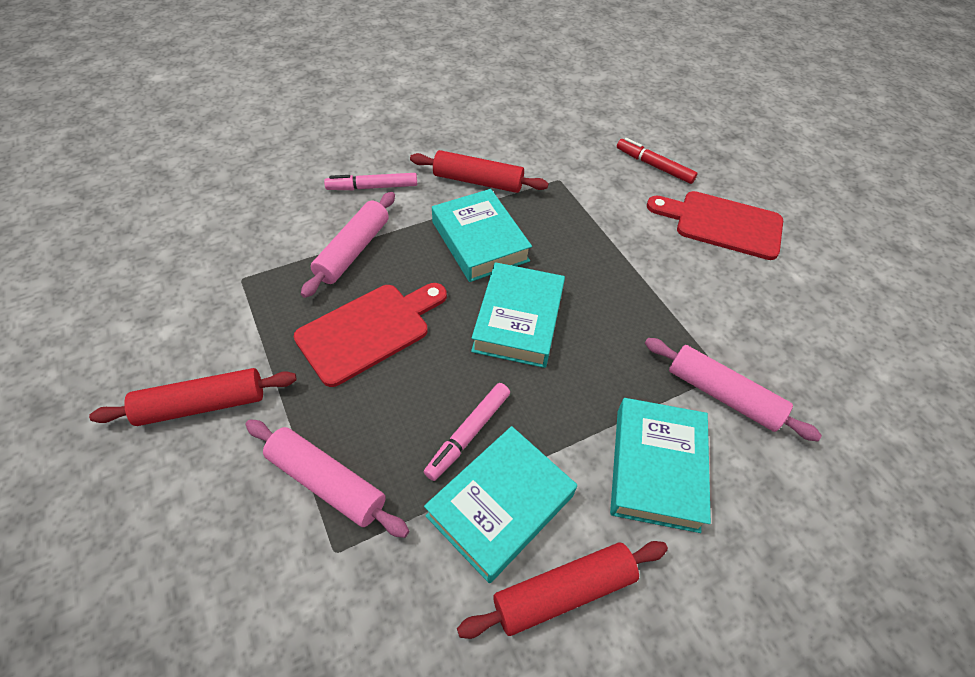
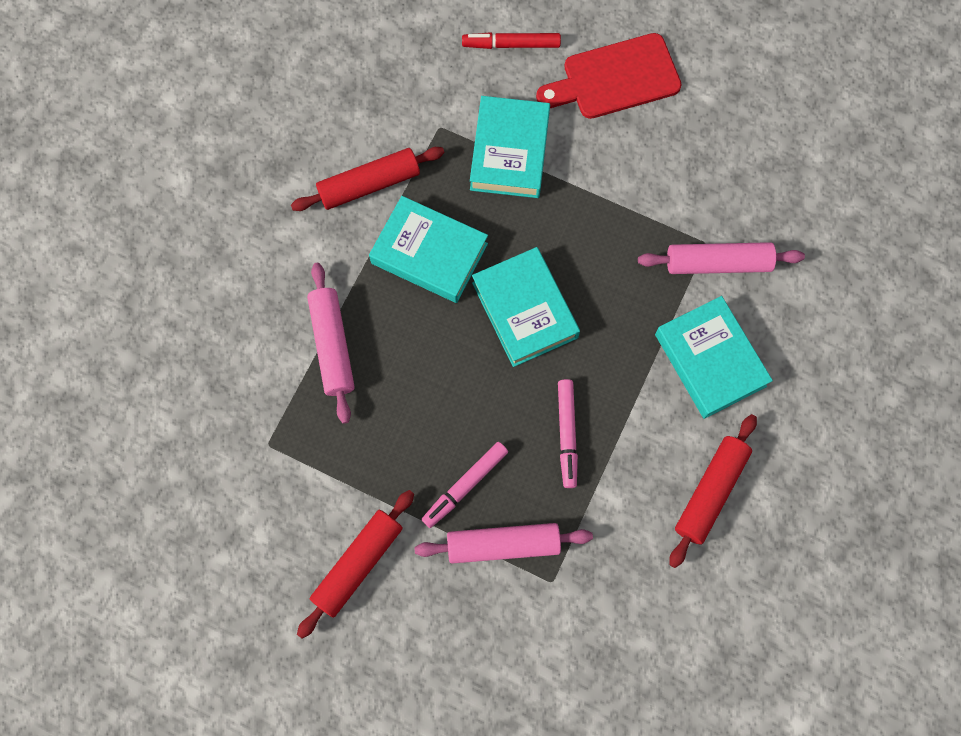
camera: 35 degrees left, 20 degrees up
(369, 330) = (419, 409): red cutting board -> none
(372, 187) = (281, 264): pink marker -> pink marker (465, 486)
(500, 506) = (630, 468): turquoise book -> turquoise book (510, 152)

